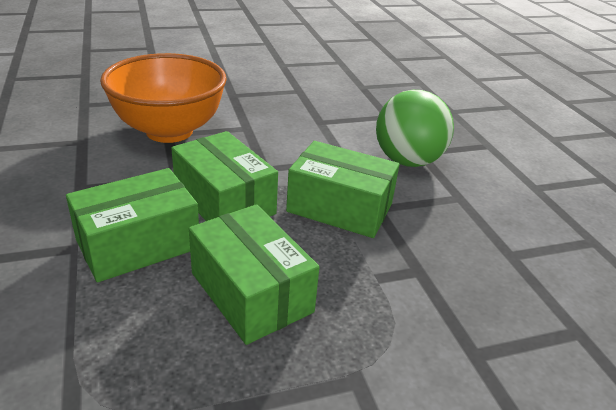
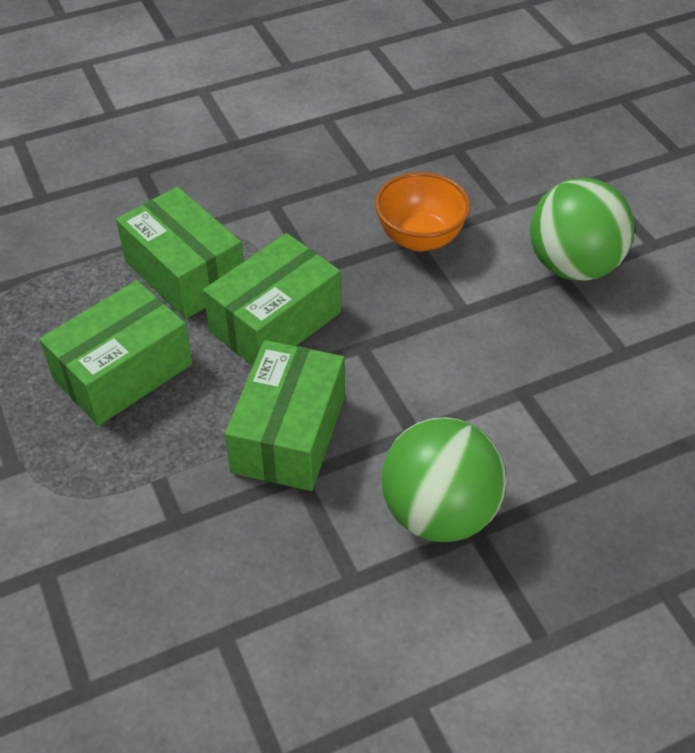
camera: 85 degrees right, 15 degrees up
(169, 131) = (420, 238): orange bowl -> orange bowl, size x0.60
(225, 90) = (573, 266): none -> green ball

